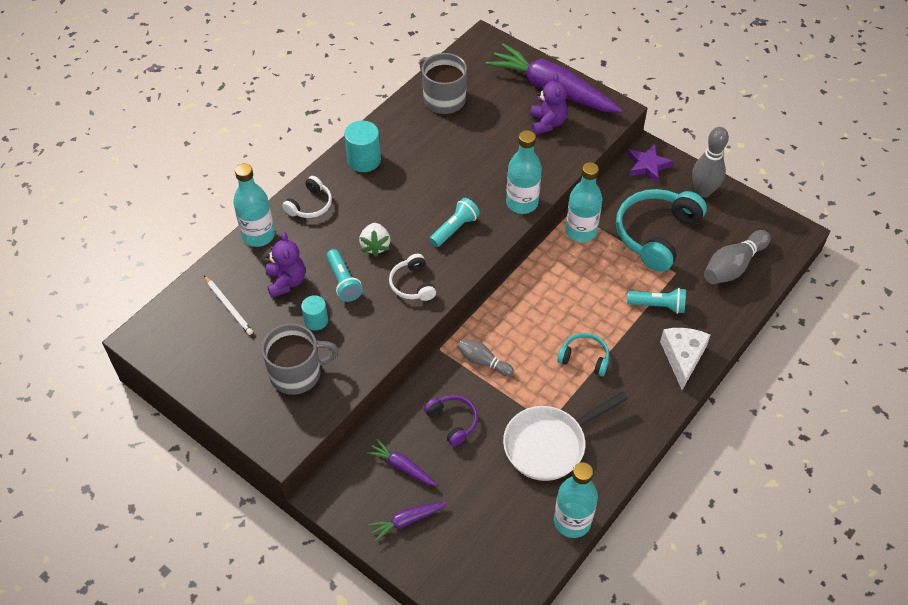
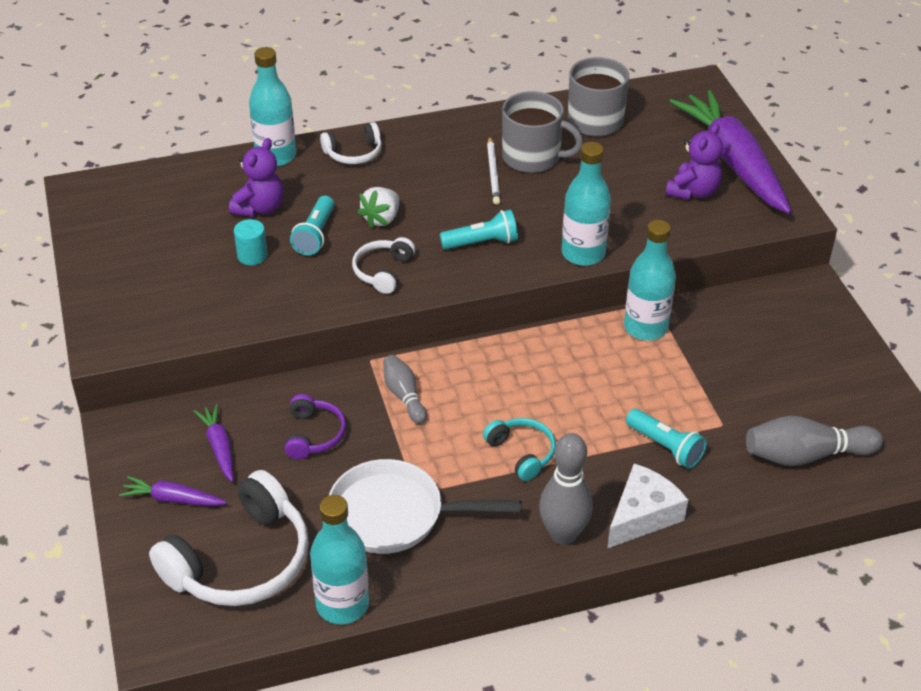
camera: 35 degrees right, 10 degrees down
(228, 306) = (184, 203): white pencil -> white pencil (493, 173)
(297, 373) = (186, 292): grey mug -> grey mug (533, 157)
(364, 160) = (450, 138): turquoise cylinder -> none
(488, 533) = (241, 561): none -> white headphones
(647, 166) = (797, 301): purple star -> none
(656, 234) = (737, 374): turquoise headphones -> none
(703, 191) = (844, 359): grey bowling pin -> grey bowling pin (563, 534)

